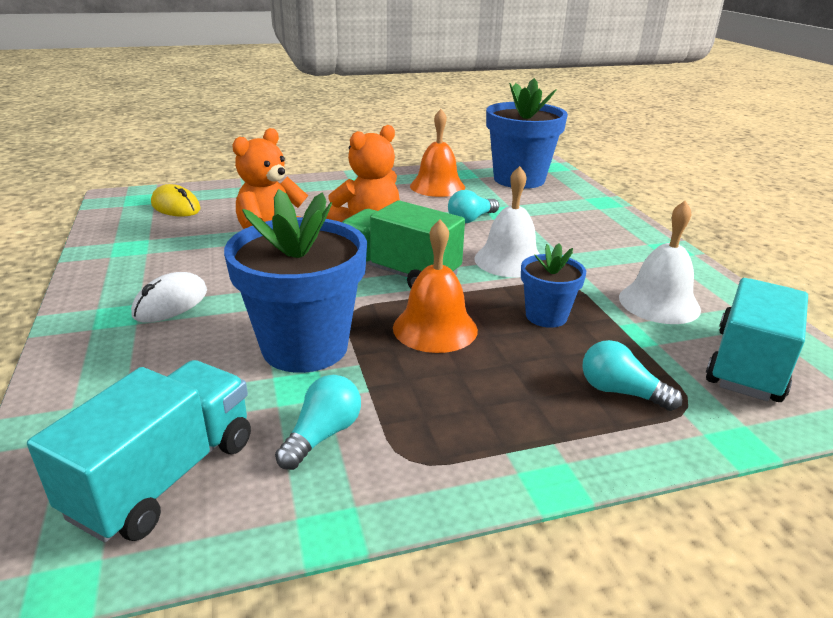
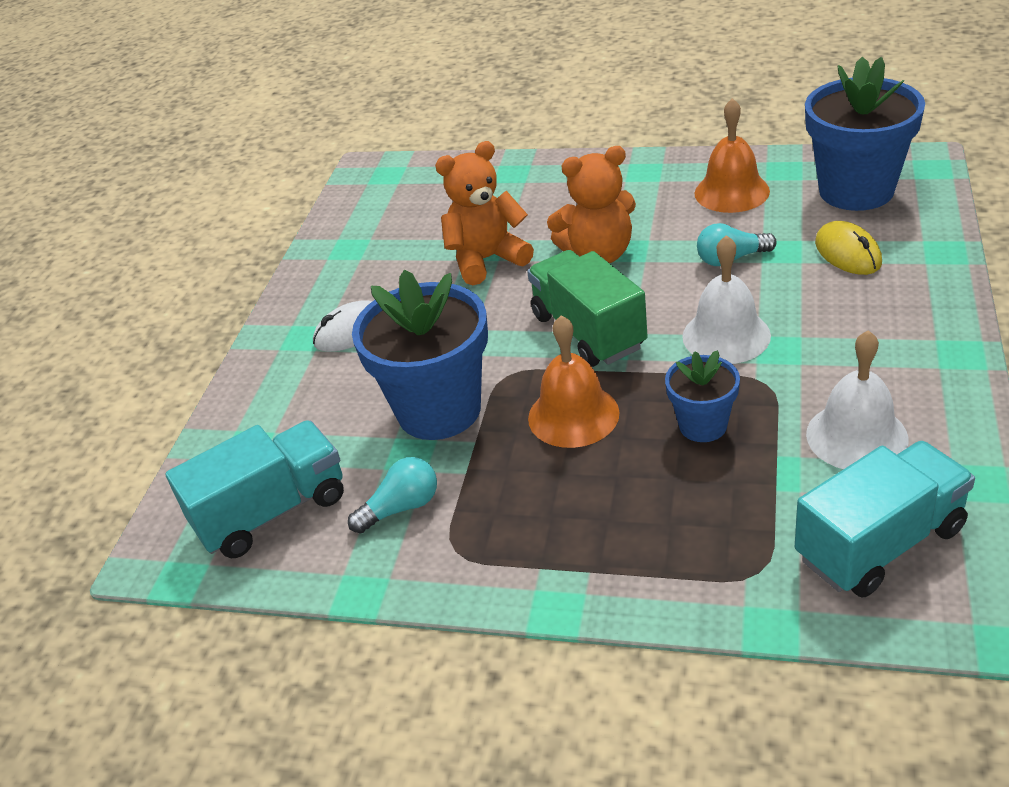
camera: 35 degrees right, 10 degrees up
(176, 207) = (416, 192): yellow mouse -> yellow mouse (848, 253)
(620, 392) = (701, 537): turquoise light bulb -> none

